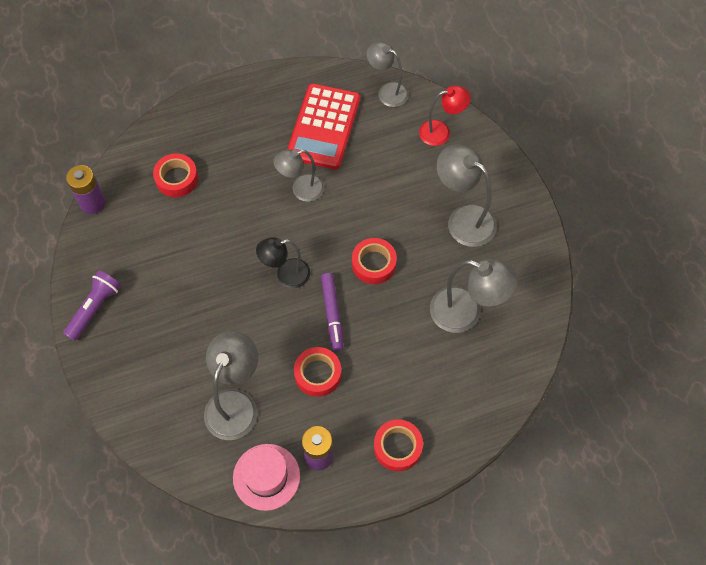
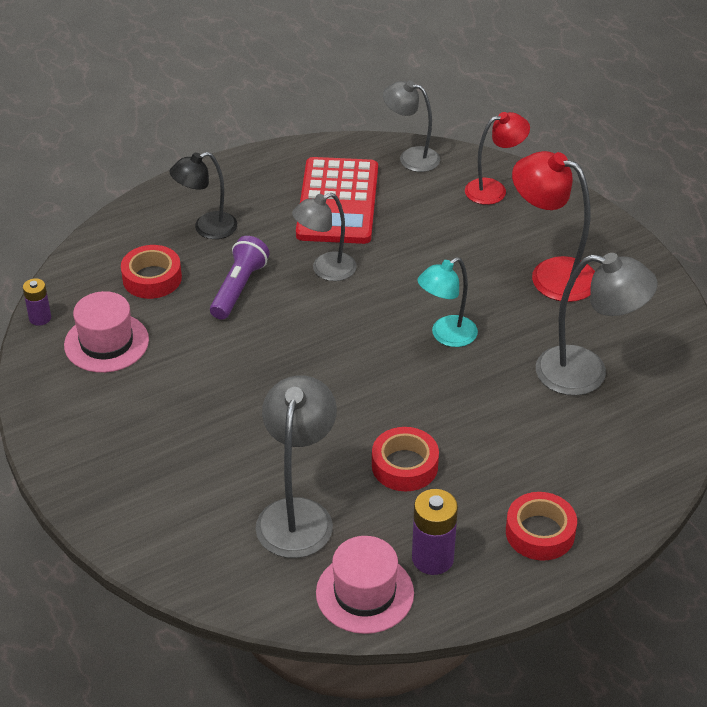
camera: 10 degrees left, 20 degrees down
(92, 203) = (40, 318): purple battery -> purple battery, size x0.61
(95, 308) = (69, 434): purple flashlight -> purple flashlight (239, 288)
(134, 232) = (106, 343): none -> pink hat
(286, 275) = (330, 363): black lamp -> black lamp (207, 228)
(332, 314) = (406, 396): purple marker -> none
(374, 264) = (446, 336): red tape -> turquoise lamp
(463, 219) = (551, 274): grey lamp -> red lamp

